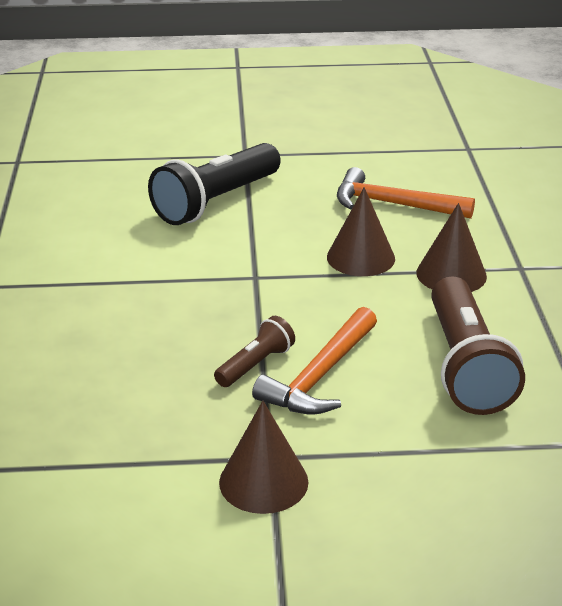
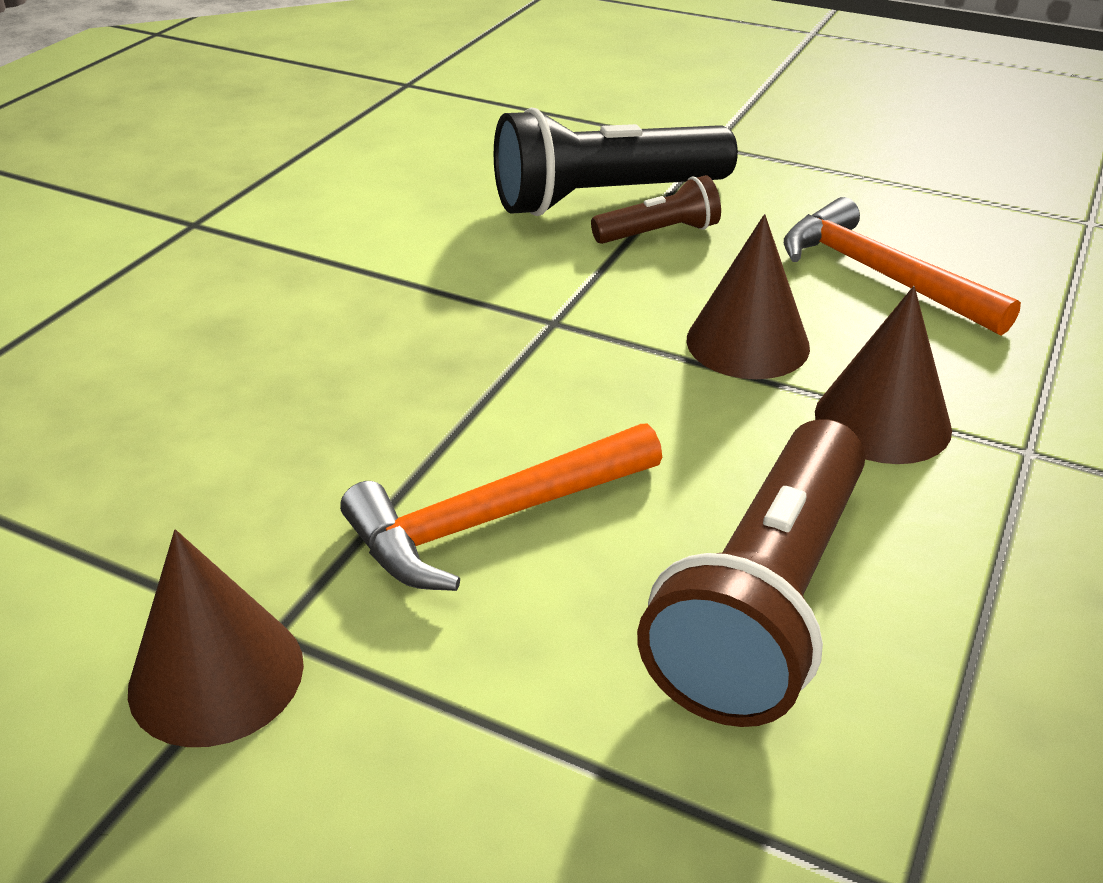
camera: 30 degrees right, 5 degrees up
(255, 364) = (414, 461): brown flashlight -> brown flashlight (659, 233)

